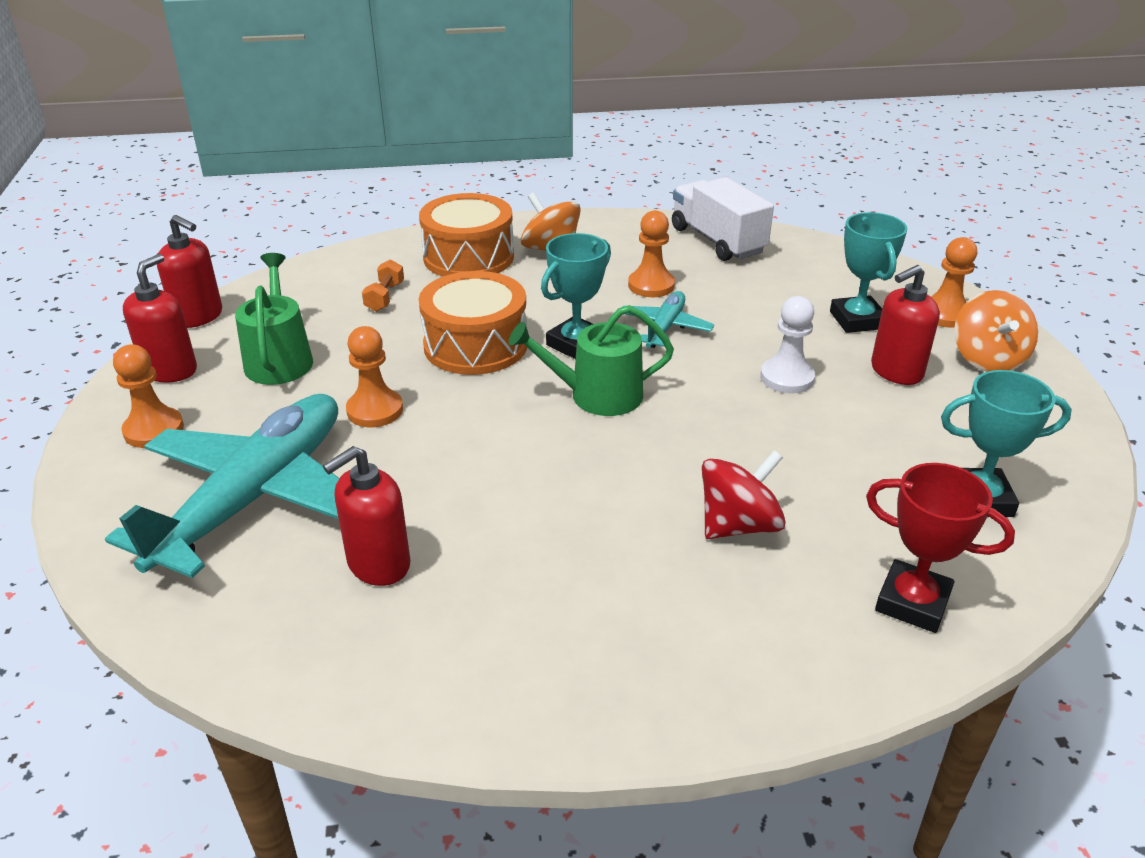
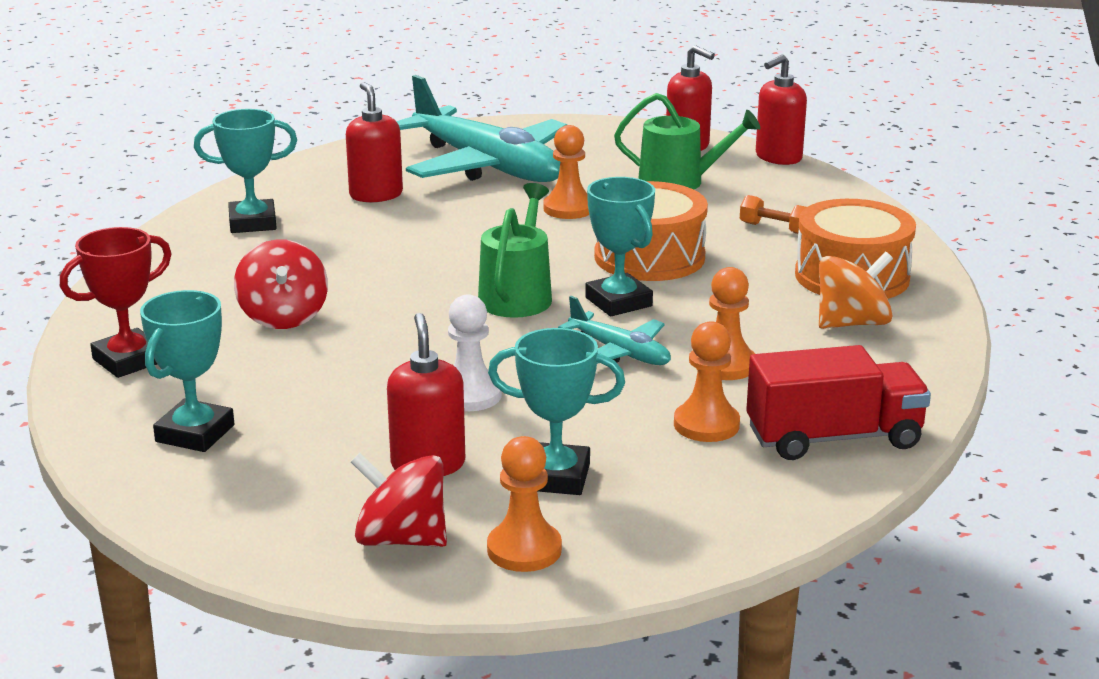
camera: 110 degrees right, 10 degrees down
(154, 430) = (601, 141): orange pawn -> orange pawn (706, 425)
(513, 650) = (252, 223): none -> turquoise trophy
(717, 241) = (834, 438): white truck -> red truck
(987, 359) = (401, 539): orange spinning top -> red spinning top

